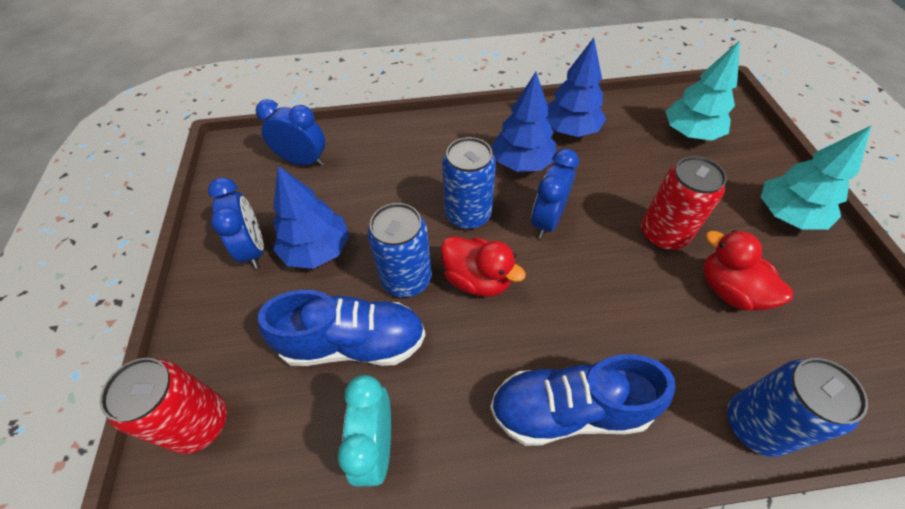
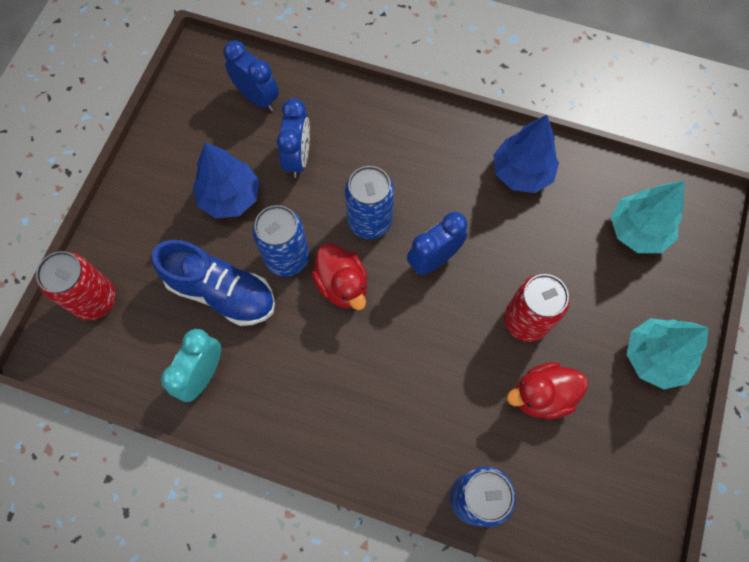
camera: 25 degrees right, 15 degrees up
(254, 249) = (182, 172): blue clock -> blue clock (298, 158)
(522, 162) = (450, 189): blue tree -> none
(569, 409) = (347, 419): blue shoe -> none
(729, 290) = (541, 395): red duck -> red duck turned 90 degrees counterclockwise

